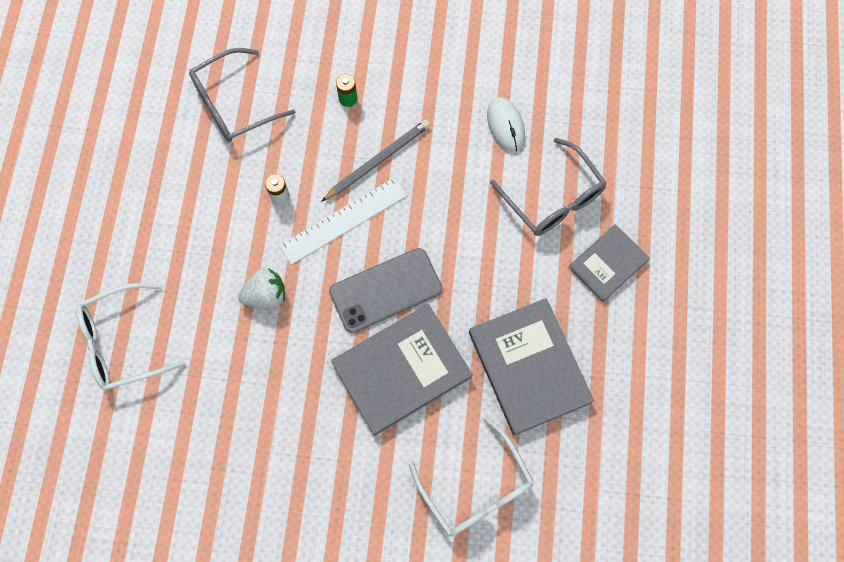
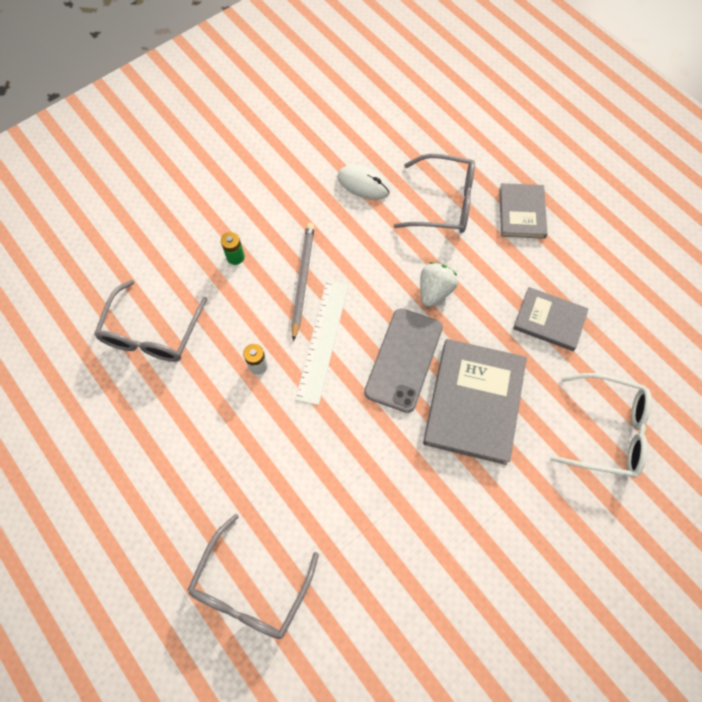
camera: 45 degrees left, 5 degrees down
(122, 342) = (250, 588): white glasses -> grey glasses
(266, 295) = (323, 444): white strawberry -> white strawberry (434, 291)
(529, 367) = (549, 320): grey book -> grey book, size x0.59

